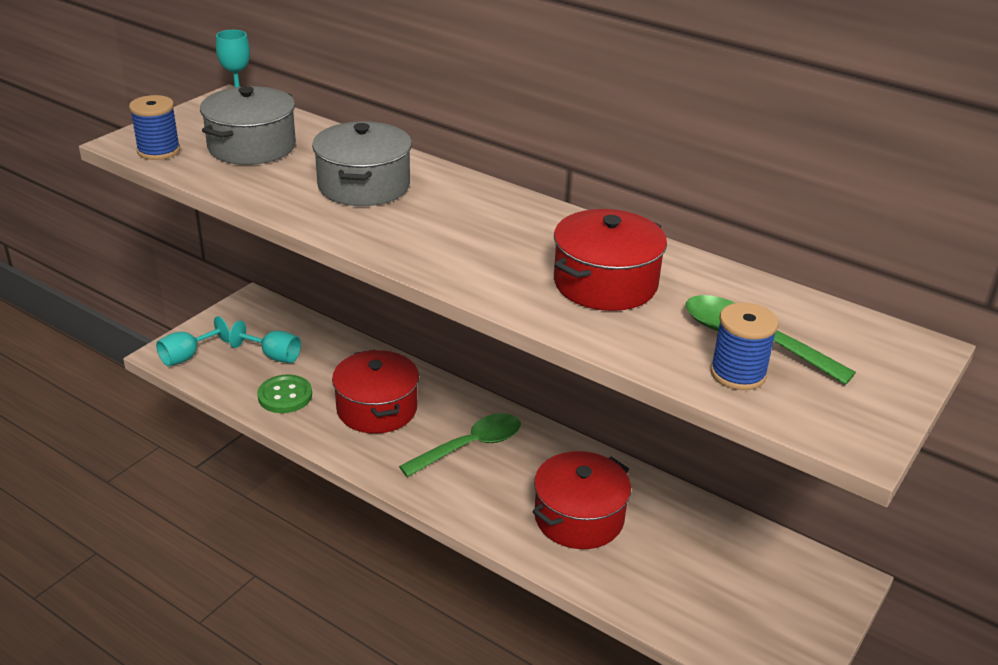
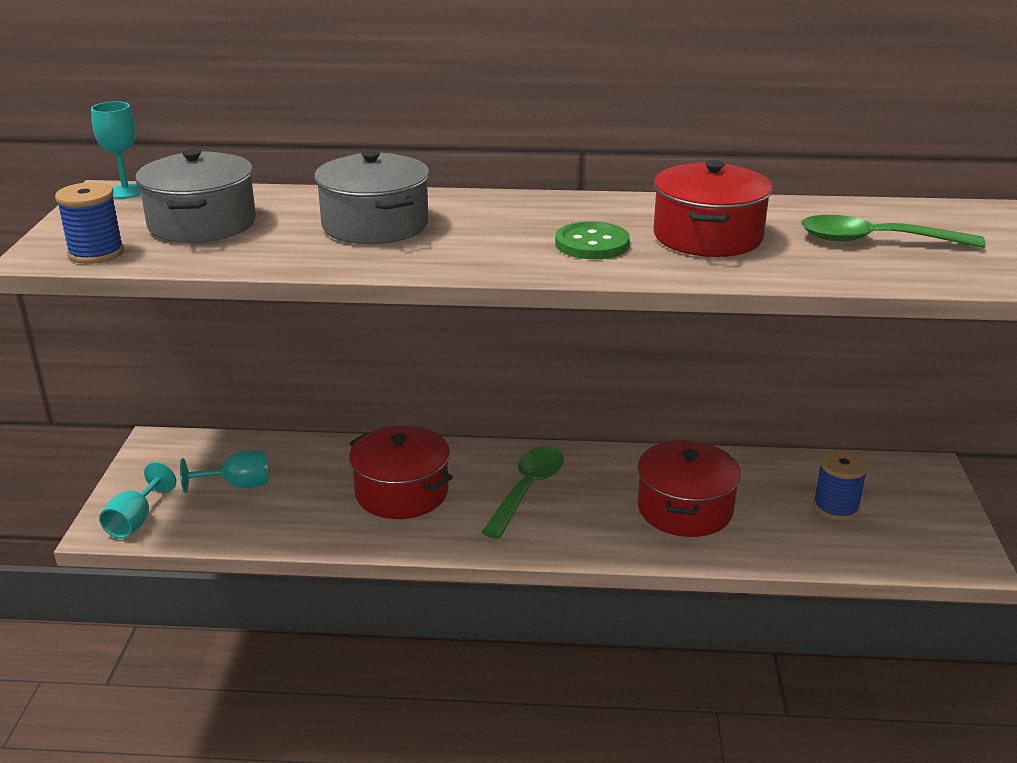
camera: 30 degrees left, 5 degrees down
(285, 396) = (291, 517): green button -> green button (592, 244)
(738, 373) = (902, 265): blue spool -> blue spool (835, 507)

